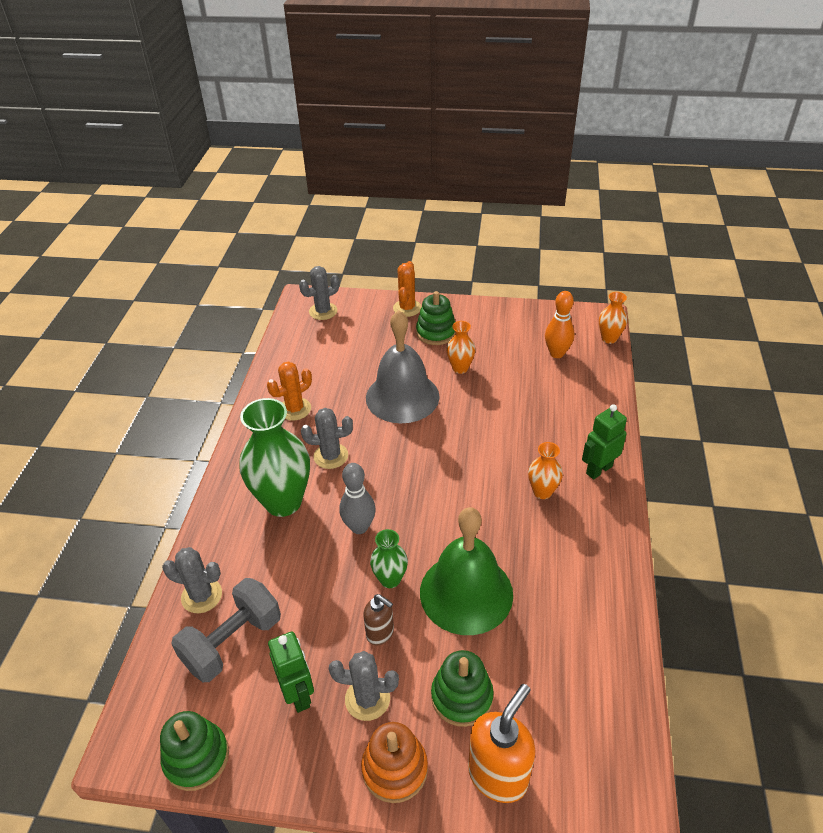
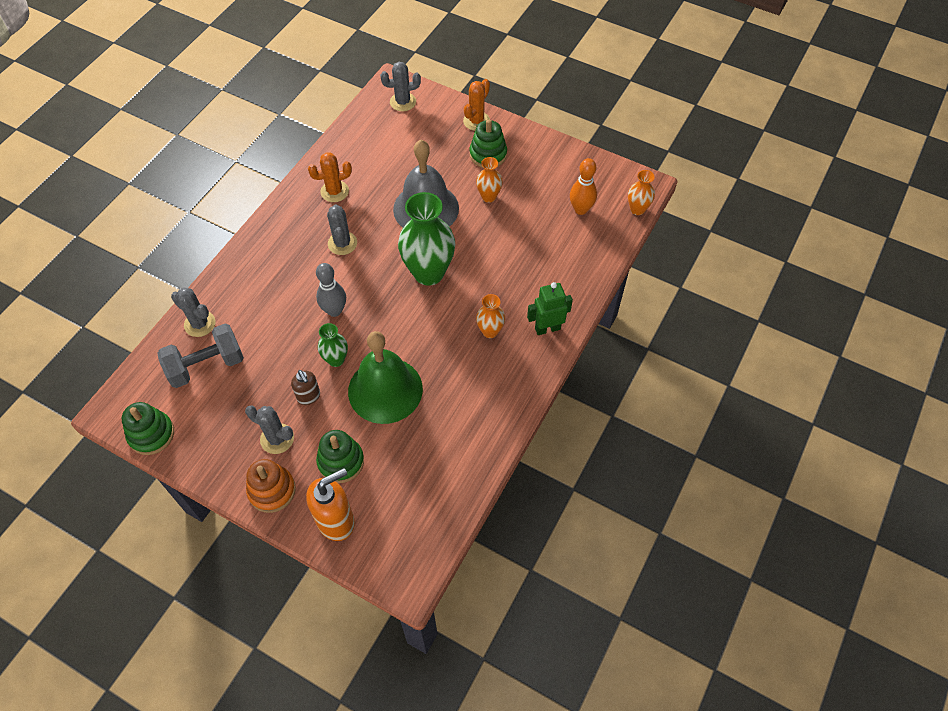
camera: 20 degrees right, 15 degrees up
(283, 502) = (289, 270): green vase -> green vase (428, 273)
(299, 694) = (233, 418): green robot -> none
(331, 456) = (342, 243): grey cactus -> grey cactus turned 60 degrees clockwise

